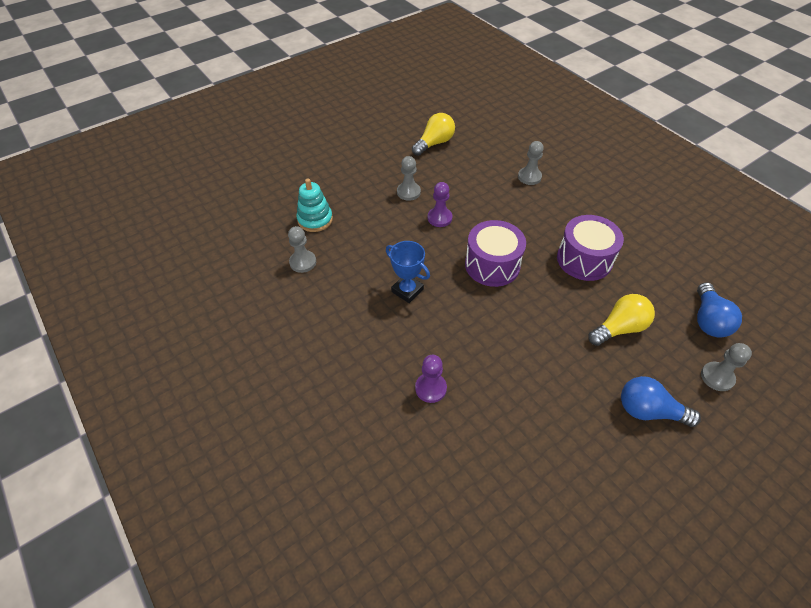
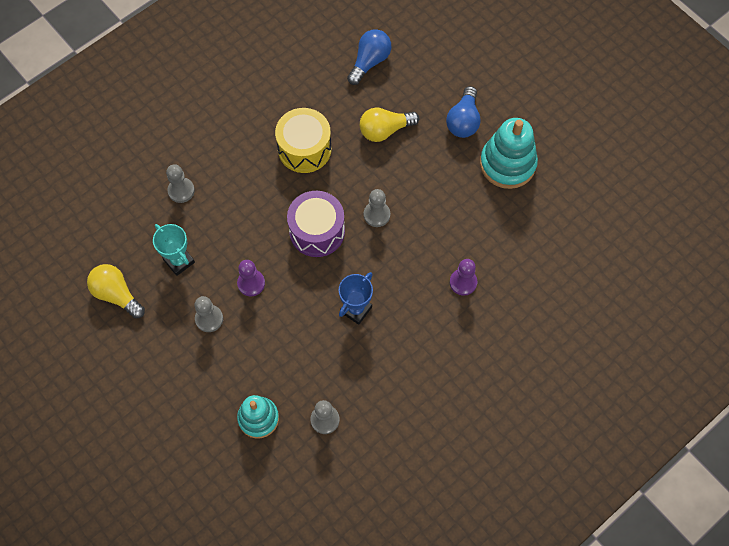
camera: 95 degrees left, 15 degrees up
(462, 175) = (179, 261): none -> turquoise trophy
(584, 259) = (304, 149): purple drum -> yellow drum
(593, 457) = (507, 164): none -> turquoise stacking toy
(619, 328) = (385, 130): yellow light bulb -> yellow light bulb turned 75 degrees counterclockwise
(708, 320) = (369, 62): blue light bulb -> blue light bulb turned 60 degrees counterclockwise
(717, 377) = (427, 68): grey pawn -> grey pawn (376, 215)

